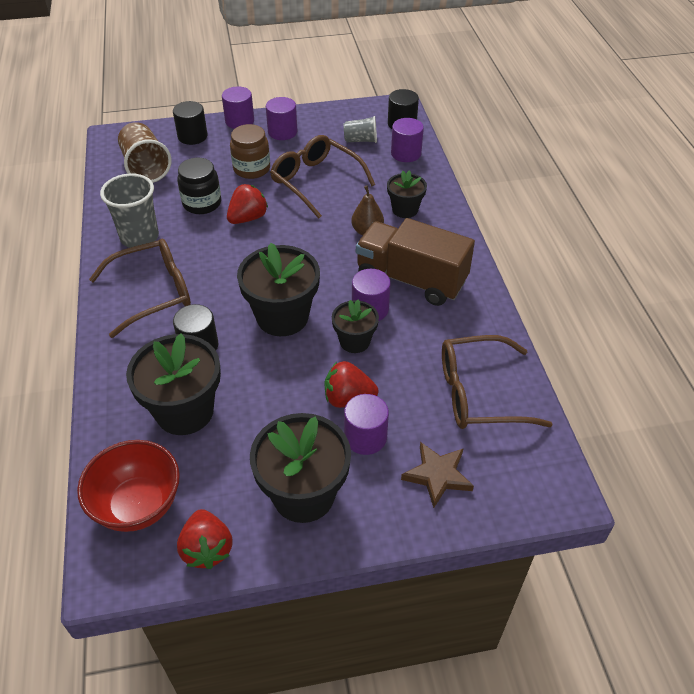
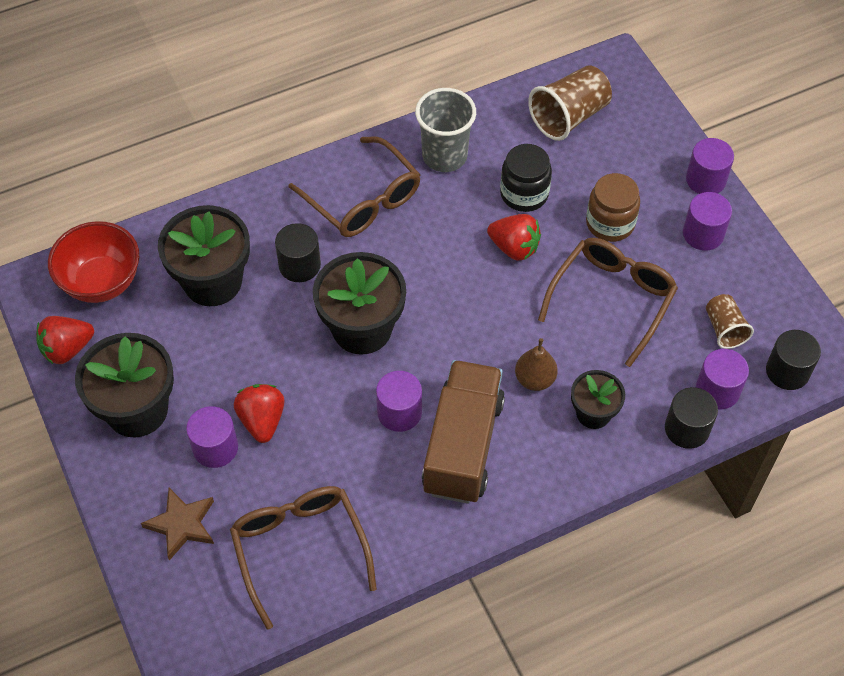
camera: 75 degrees right, 10 degrees up
(192, 136) = (650, 141): black cylinder -> black cylinder (687, 429)
(354, 341) = (344, 408): black flower pot -> none
(361, 140) = (724, 329): grey cup -> brown cup

